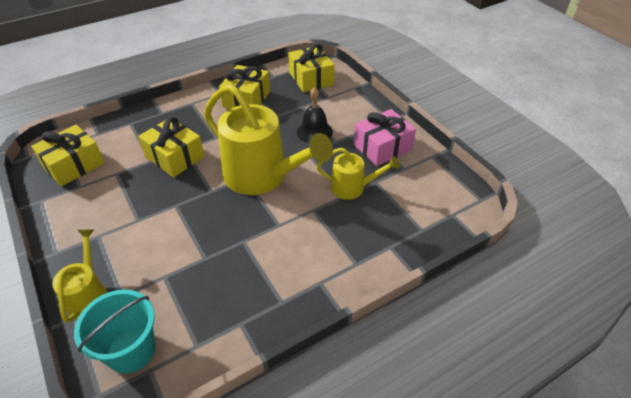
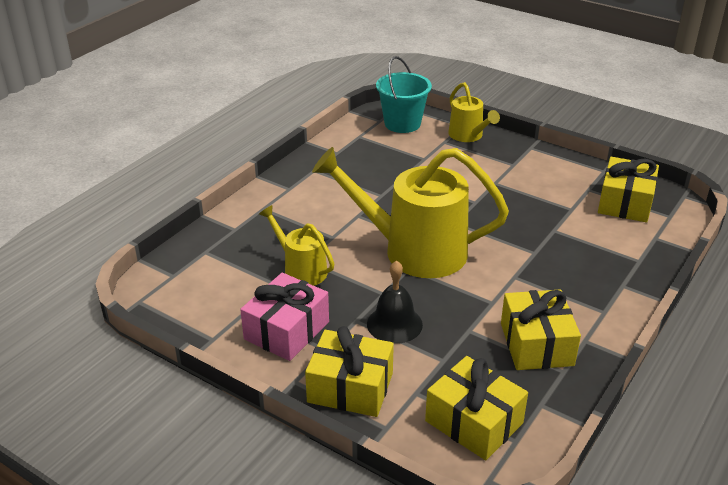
camera: 155 degrees right, 10 degrees down
(174, 157) = (533, 241): yellow gift -> yellow gift (350, 387)
(353, 188) = (300, 269): yellow watering can -> yellow watering can turned 60 degrees clockwise

